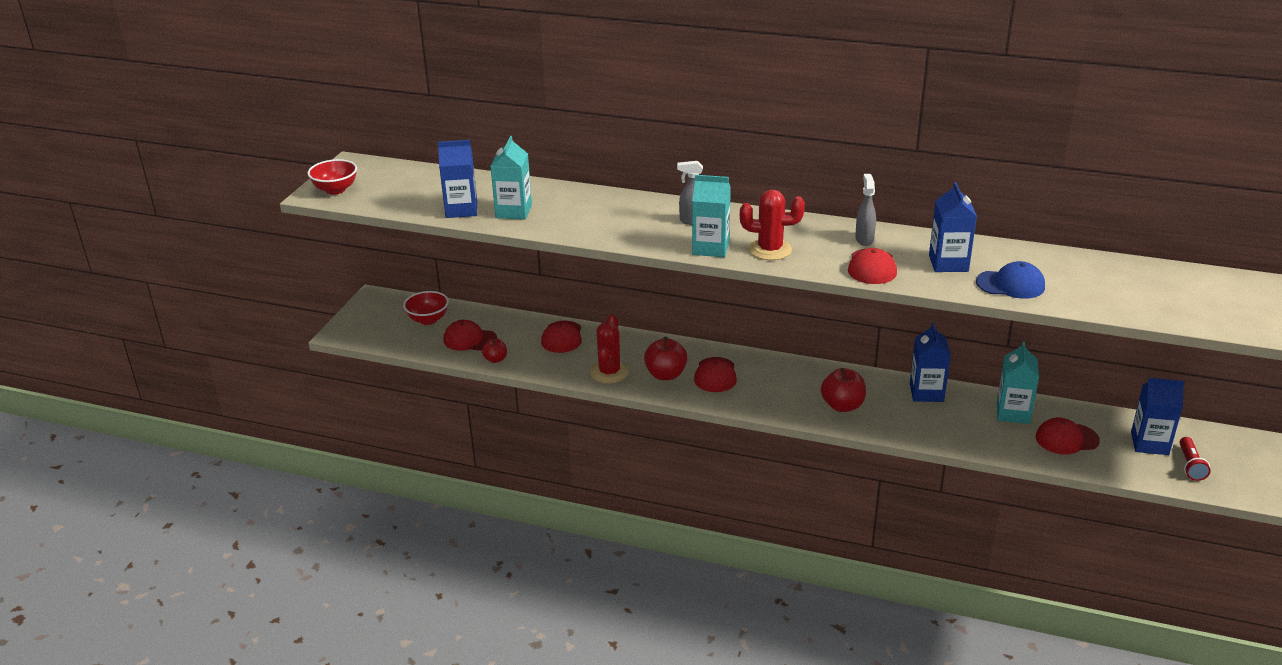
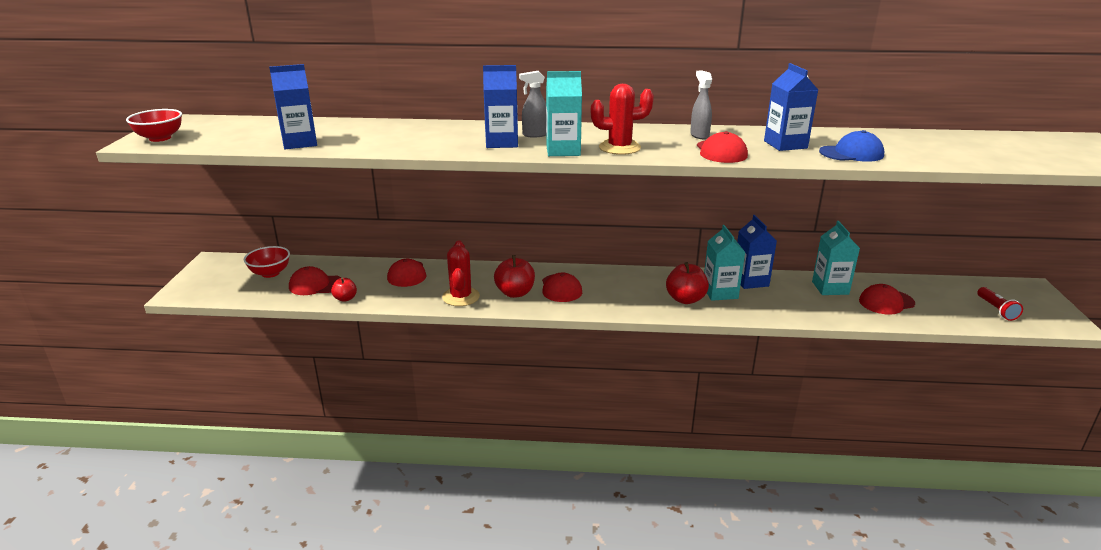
camera: 15 degrees left, 5 degrees down
(513, 211) = (355, 140): turquoise carton -> turquoise carton (720, 292)
(1149, 443) = (952, 297): blue carton -> blue carton (502, 142)

